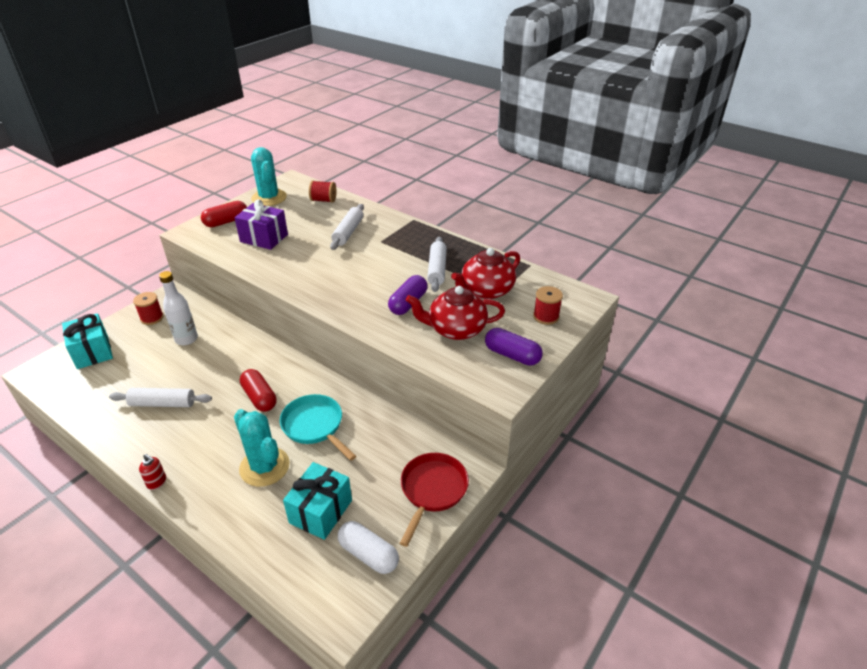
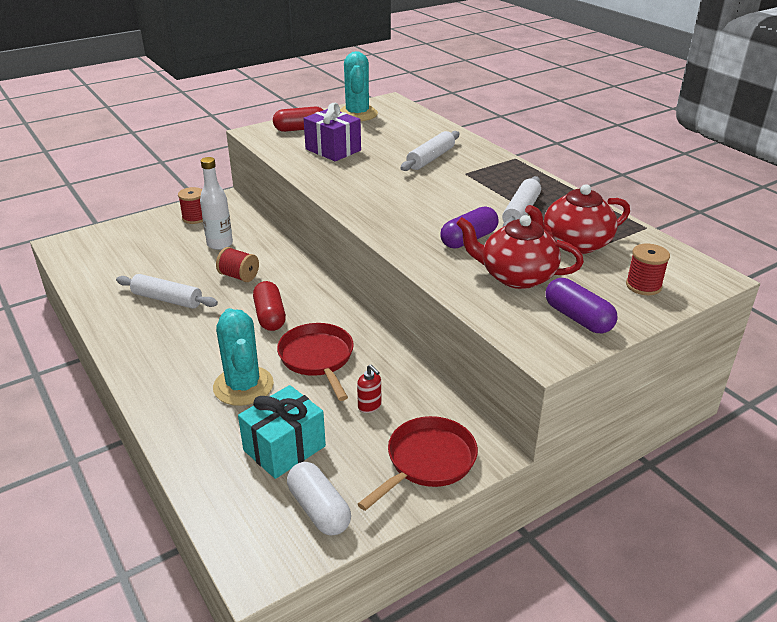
camera: 20 degrees right, 5 degrees down
(92, 352) = (123, 237): turquoise gift -> none
(157, 482) = (125, 372): red soap dispenser -> red soap dispenser (369, 406)
(315, 426) = (317, 358): turquoise pan -> red pan
(323, 200) = (417, 125): red spool -> red spool (239, 276)

